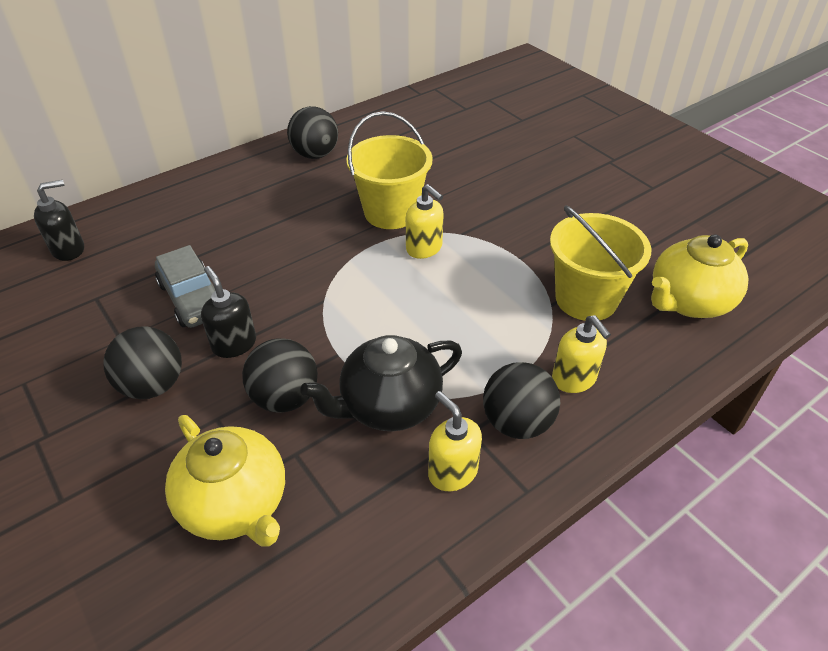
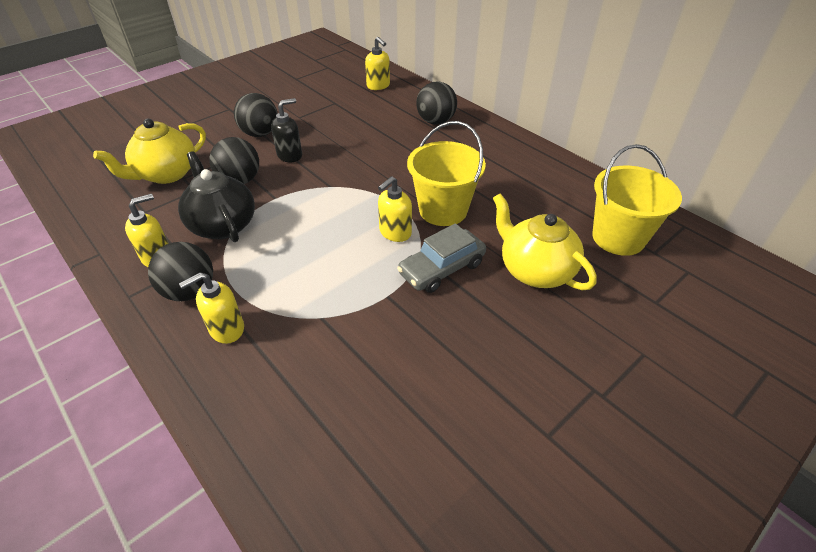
camera: 85 degrees right, 0 degrees up
(69, 249) = (378, 86): black soap dispenser -> yellow soap dispenser
(193, 298) = (333, 134): grey car -> grey car (442, 268)
(315, 154) = (517, 161): black ball -> black ball (435, 121)
(586, 299) = (327, 344): yellow bucket -> yellow bucket (618, 238)
(688, 301) = (321, 441): yellow teapot -> yellow teapot (535, 270)

